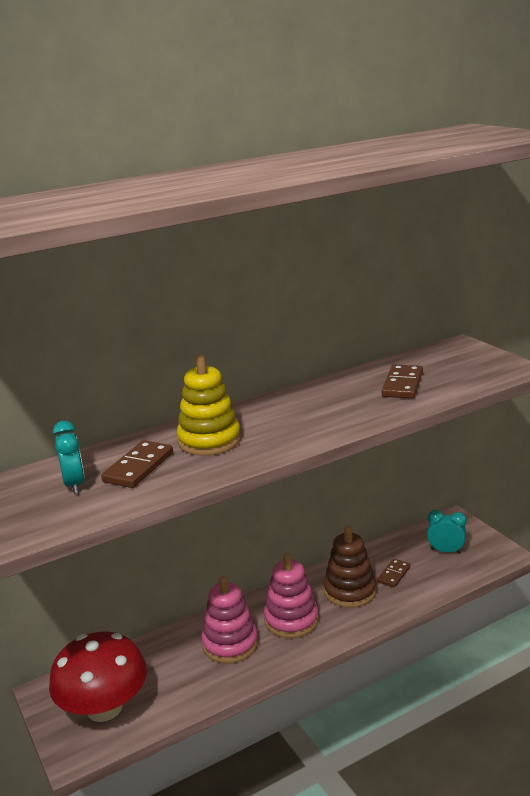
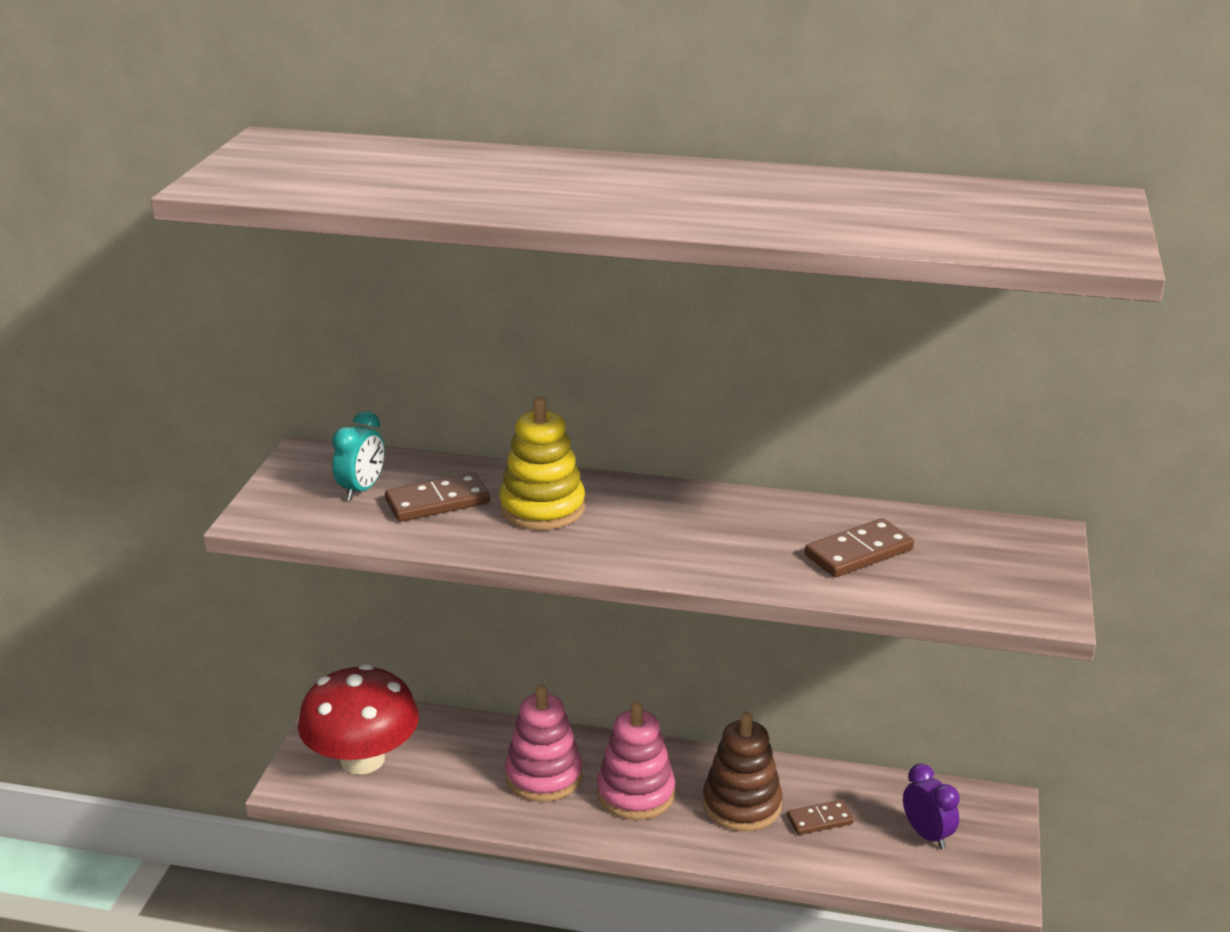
camera: 40 degrees right, 5 degrees up
(446, 551) = (927, 835): turquoise clock -> purple clock

